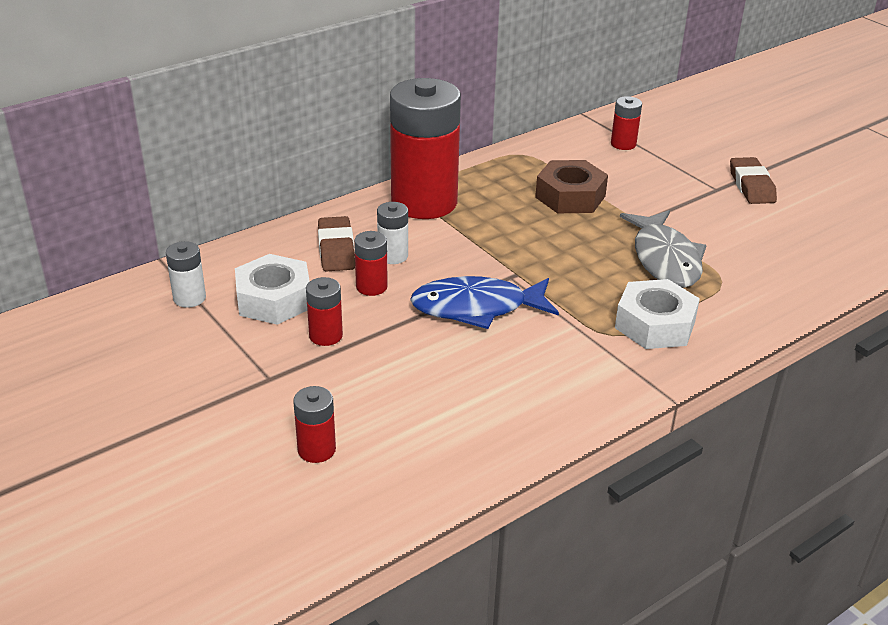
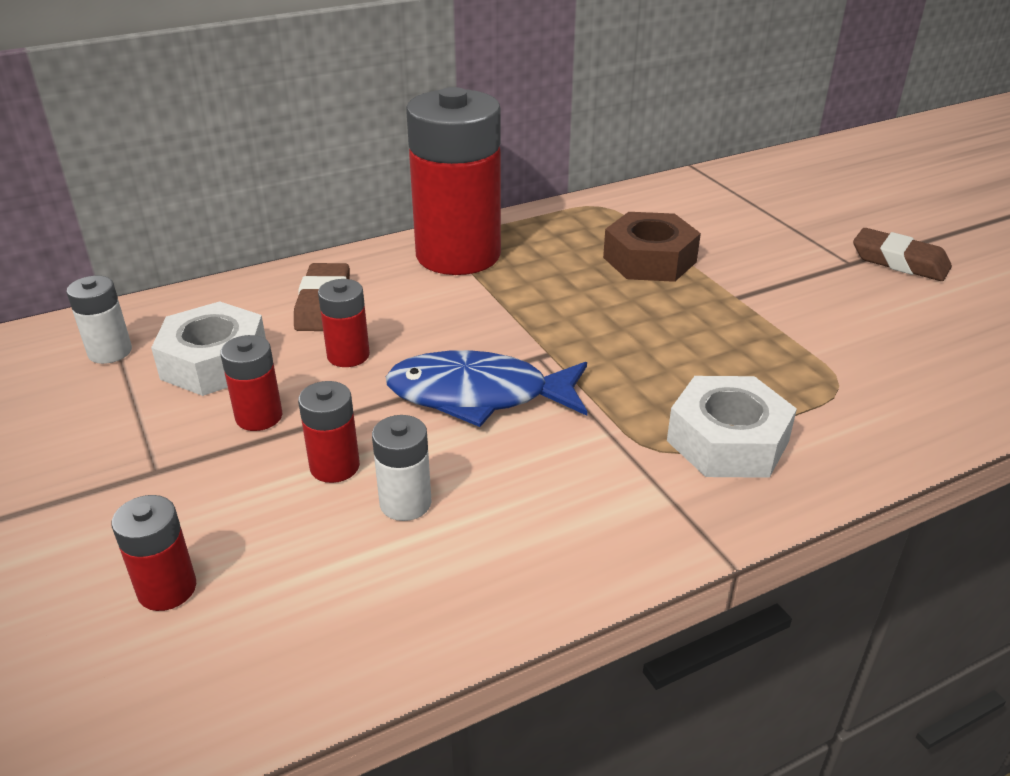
camera: 10 degrees right, 0 degrees up
(393, 256) = (392, 318): white battery -> white battery (405, 503)
(623, 144) = (735, 202): red battery -> red battery (335, 466)
(665, 259) = (761, 349): grey fish -> none
(751, 186) = (899, 262): brown eraser -> brown eraser turned 60 degrees counterclockwise

